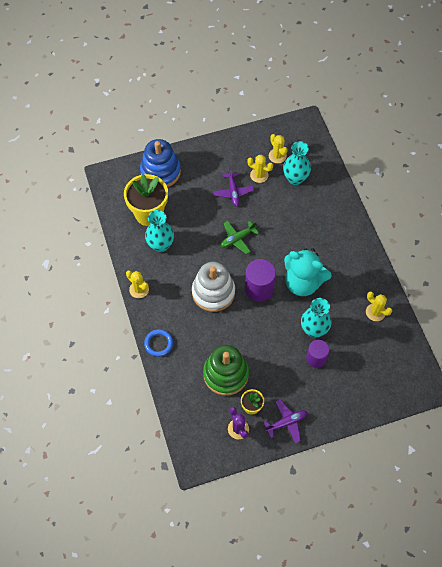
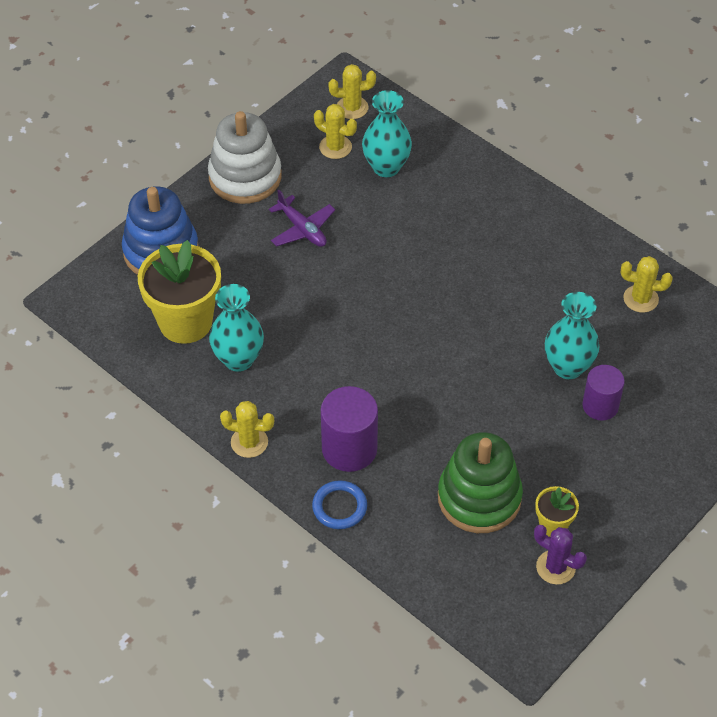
camera: 30 degrees left, 10 degrees down
(213, 292) = (374, 388): white stacking toy -> white stacking toy (245, 177)
(237, 239) = (357, 293): green plane -> none
(259, 175) = (326, 187): yellow cactus -> yellow cactus (352, 108)
(259, 288) = (442, 349): purple cylinder -> purple cylinder (349, 449)
(286, 422) = (621, 519): purple plane -> none
(302, 283) = (504, 309): turquoise teddy bear -> none

